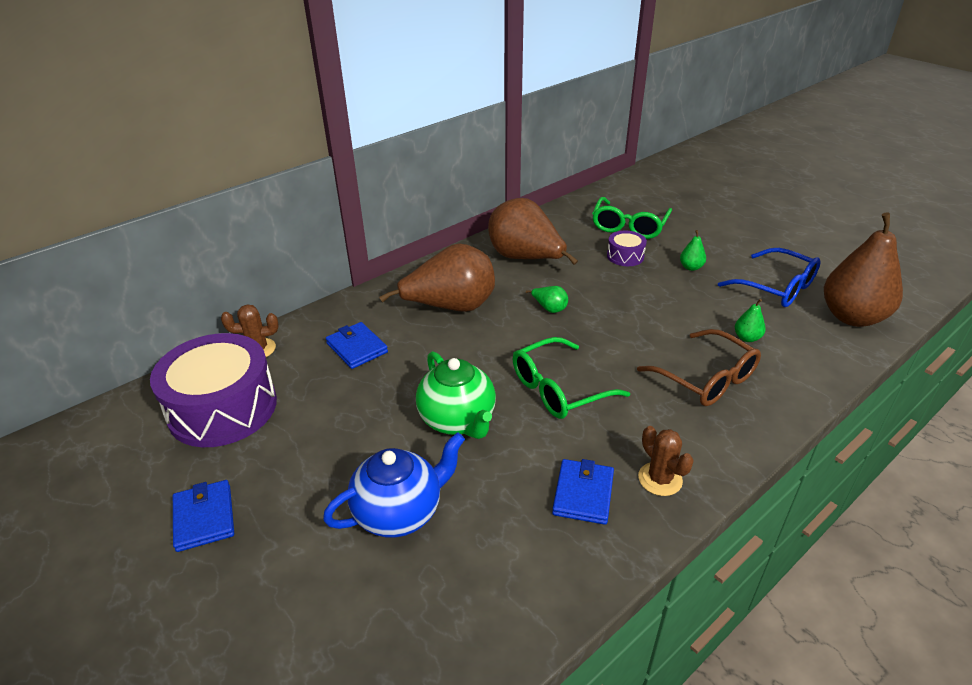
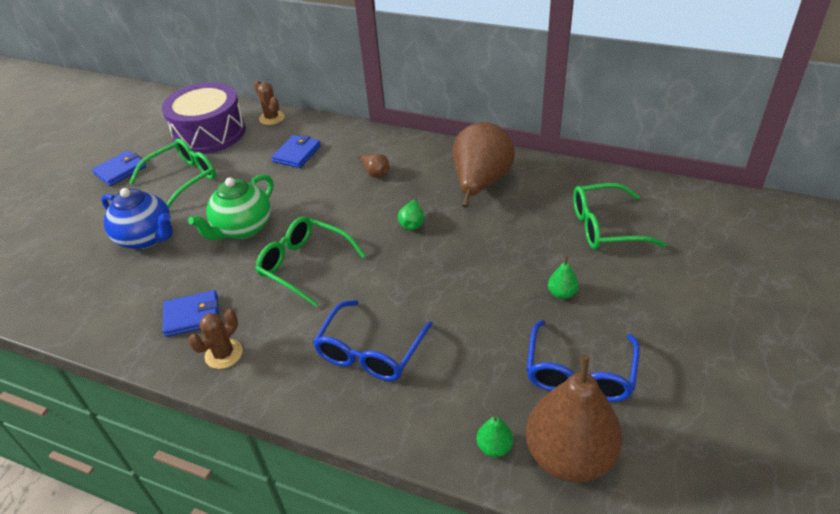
camera: 65 degrees right, 5 degrees up
(301, 453) = (183, 179): none -> green glasses
(451, 307) = (375, 173): brown pear -> brown pear, size x0.41
(625, 256) = (541, 241): purple drum -> none
(706, 379) = (370, 352): brown glasses -> blue glasses
(747, 338) = (458, 367): green pear -> green pear (494, 447)

